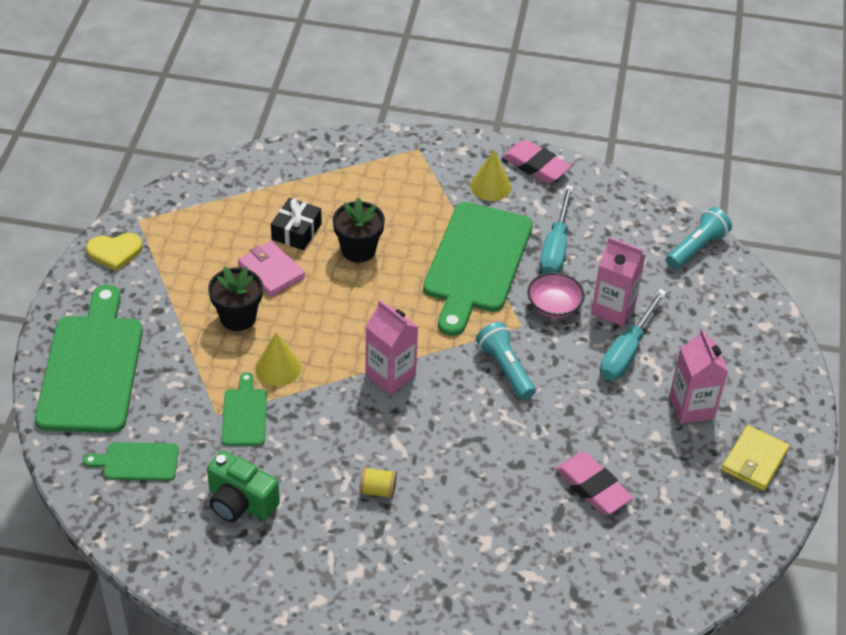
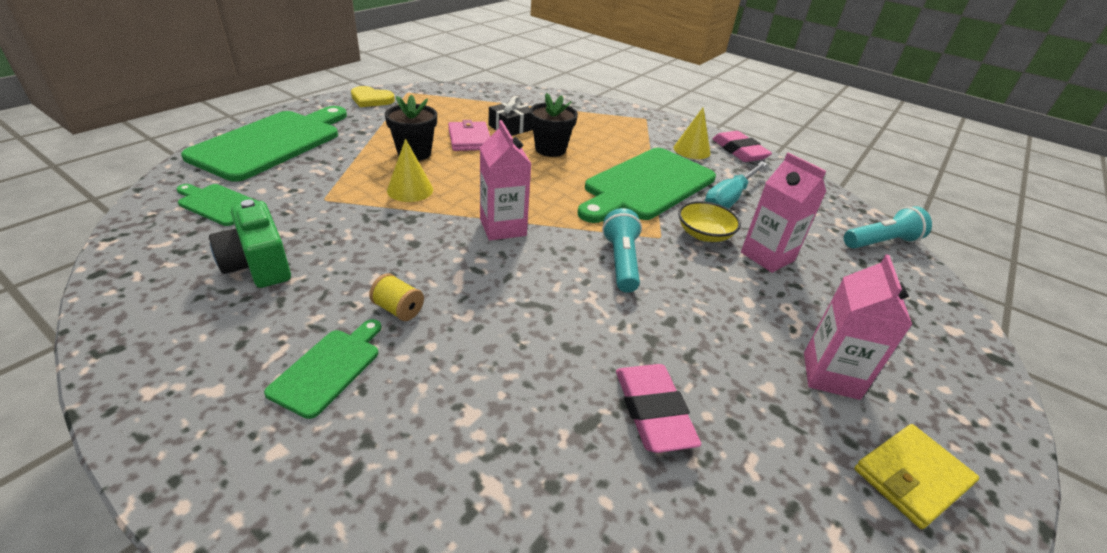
camera: 25 degrees right, 10 degrees down
(244, 414) = (346, 207): green cutting board -> green cutting board (329, 368)
(554, 305) = (704, 234): pink bowl -> yellow bowl
(626, 351) = (766, 294): turquoise screwdriver -> none

